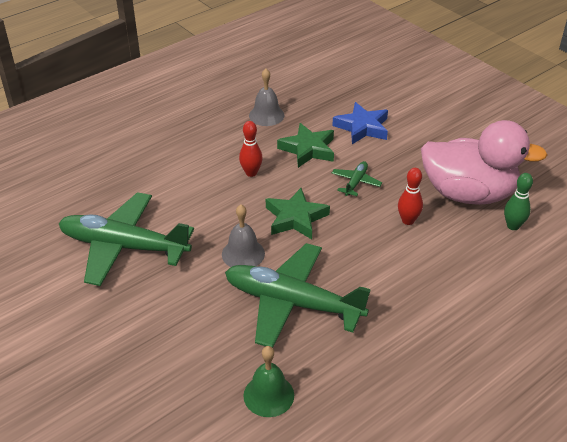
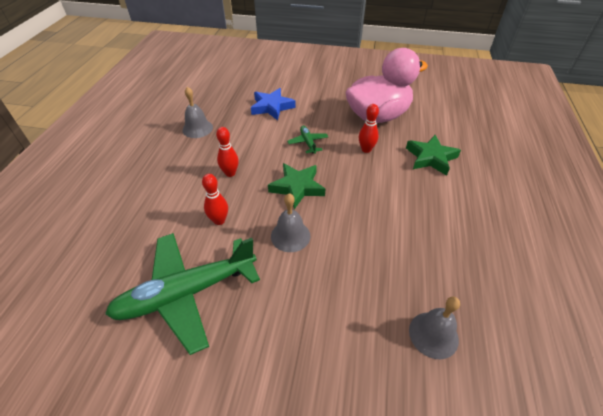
camera: 40 degrees left, 5 degrees up
(200, 208) = (219, 220): none -> red bowling pin
(268, 395) = (433, 334): green bell -> grey bell
(292, 303) = (365, 250): green plane -> none
(308, 149) = (252, 137): green star -> green star (431, 158)
(513, 226) = (421, 122): green bowling pin -> none

